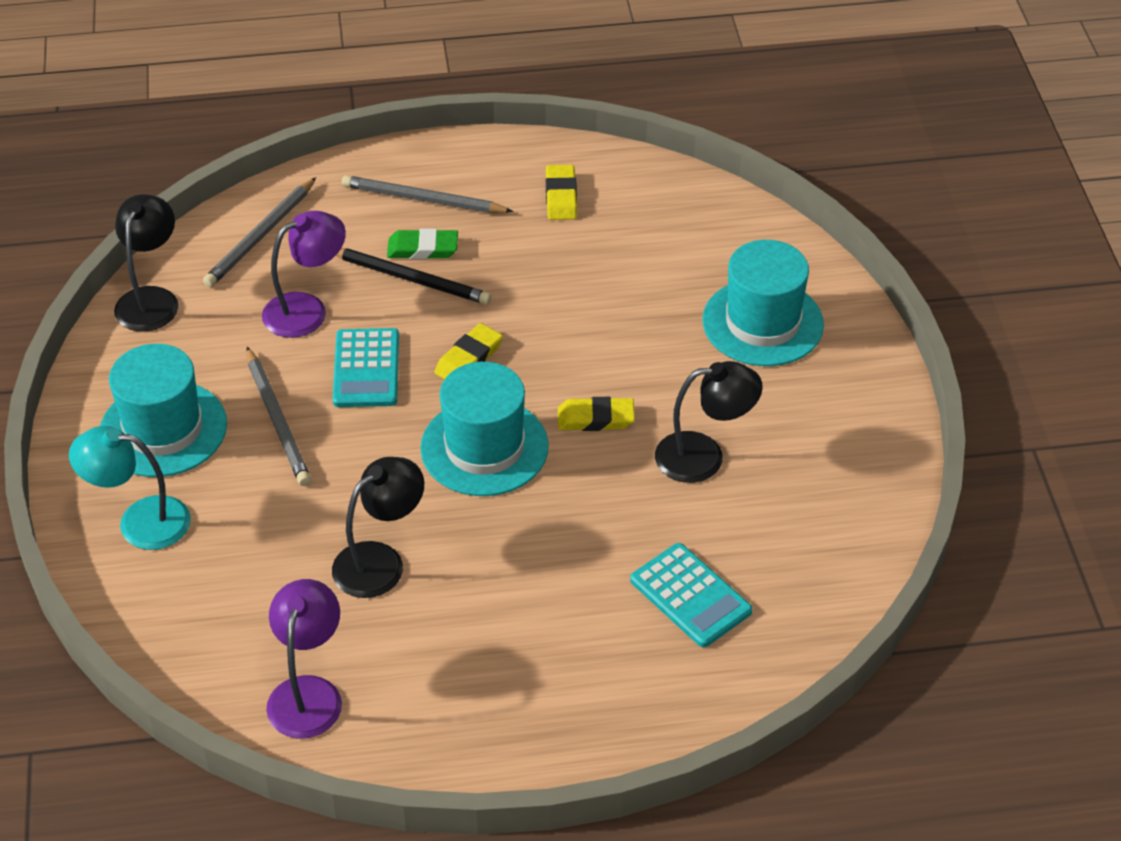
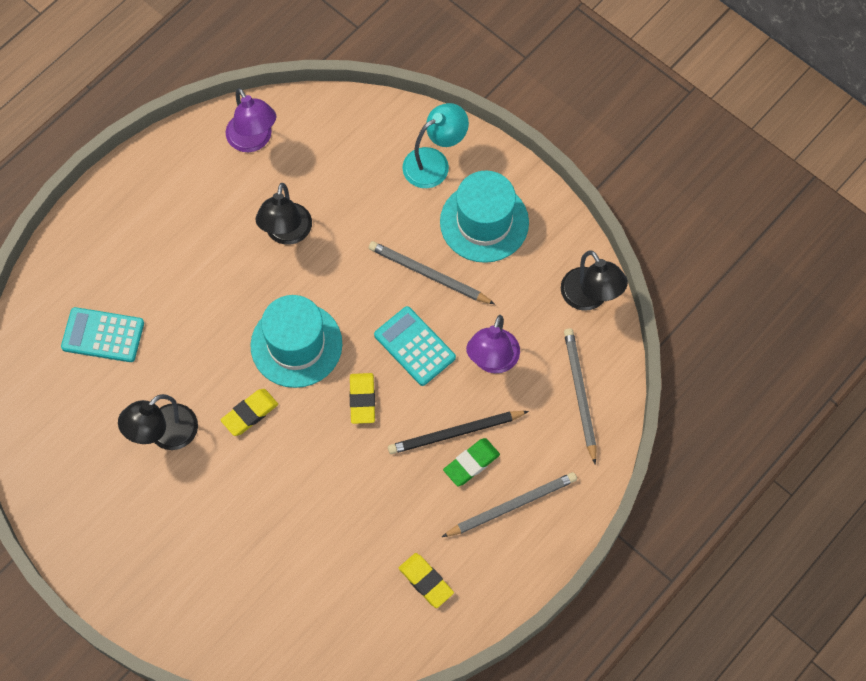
camera: 140 degrees right, 20 degrees up
(762, 322) = (205, 570): turquoise hat -> none

